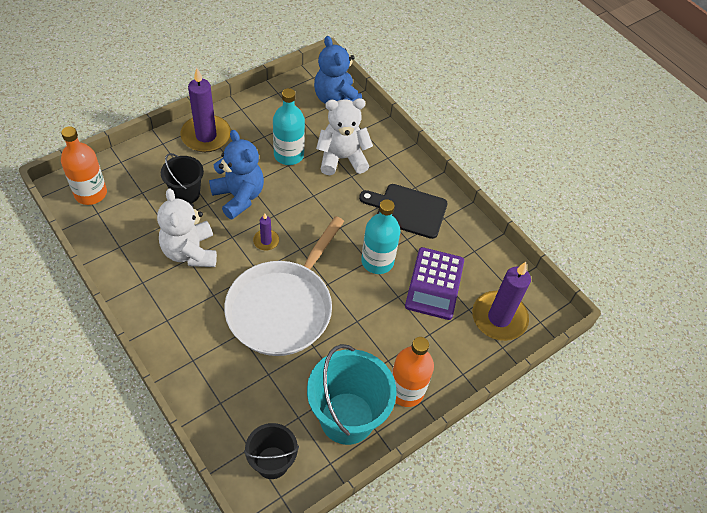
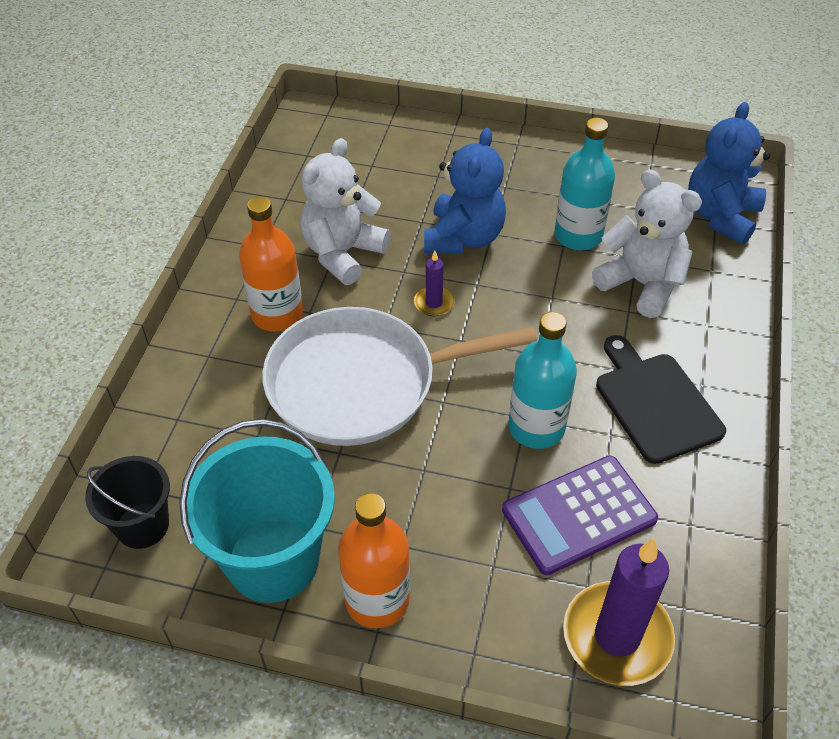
camera: 55 degrees right, 5 degrees down
(91, 193) = (324, 134): orange bottle -> orange bottle (277, 314)
(186, 193) = (412, 196): black bucket -> none
(206, 136) = (507, 156): purple candle -> none

